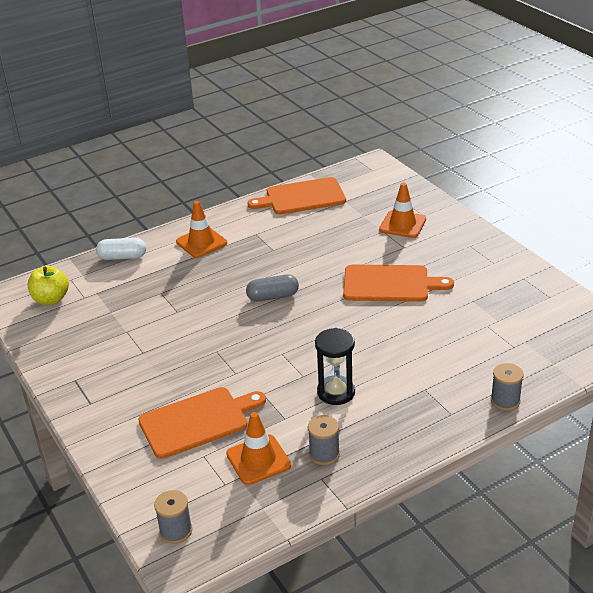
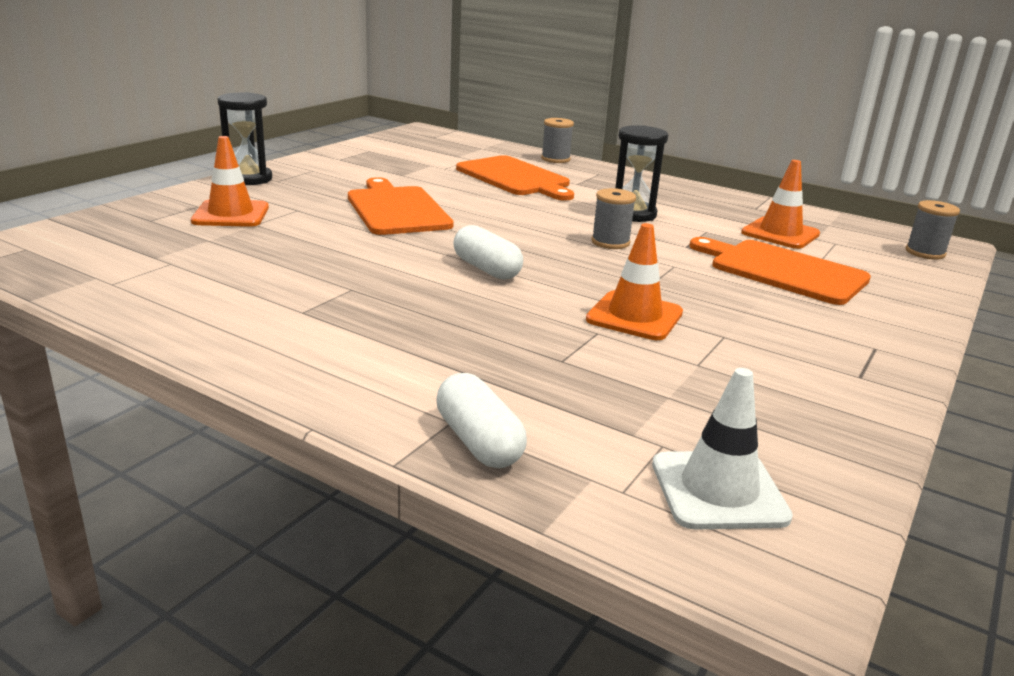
camera: 120 degrees left, 10 degrees down
(51, 299) = (718, 490): yellow apple -> white traffic cone
(201, 242) = (362, 358): orange traffic cone -> orange traffic cone (634, 316)
(273, 296) = (487, 269): grey capsule -> white capsule
(302, 197) = (142, 292): orange cutting board -> orange cutting board (515, 178)
(324, 454) = (725, 210): grey spool -> grey spool (610, 242)
(476, 235) = (249, 179): none -> black hourglass

